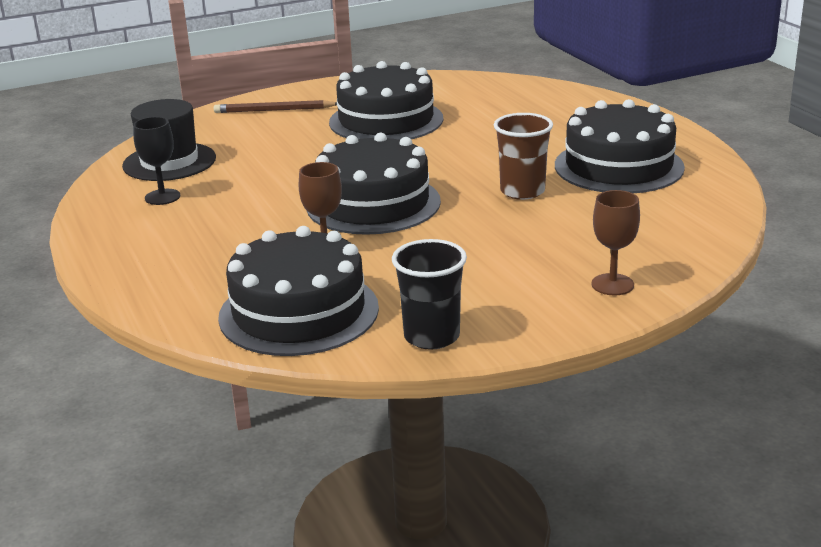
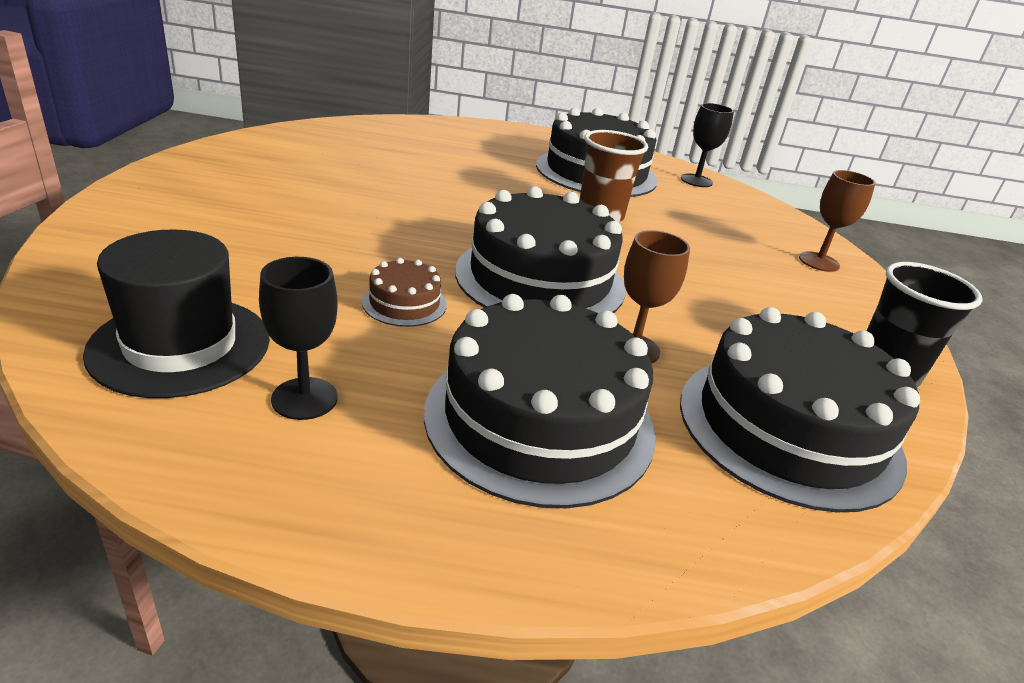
camera: 65 degrees left, 5 degrees up
(274, 110) = (163, 220): brown pencil -> none
(279, 184) = (404, 303): none -> brown cake
(386, 120) = (330, 191): black cake -> black cake (539, 419)
(705, 202) = (696, 180): none -> black goblet

